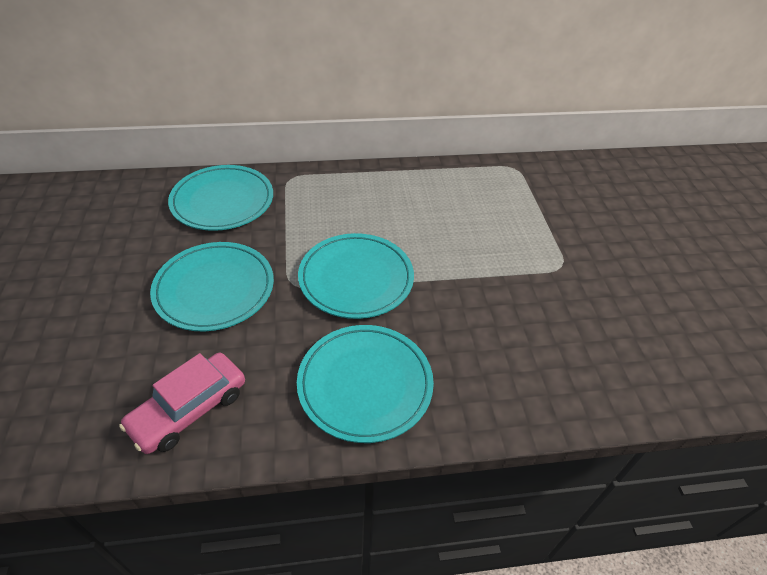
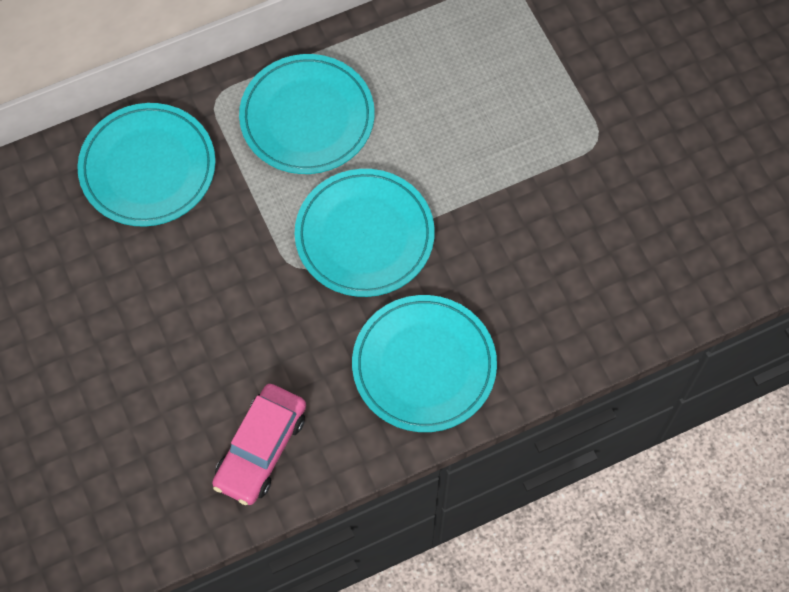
camera: 15 degrees left, 20 degrees up
(214, 289) = (209, 302): turquoise plate -> turquoise plate (307, 117)

